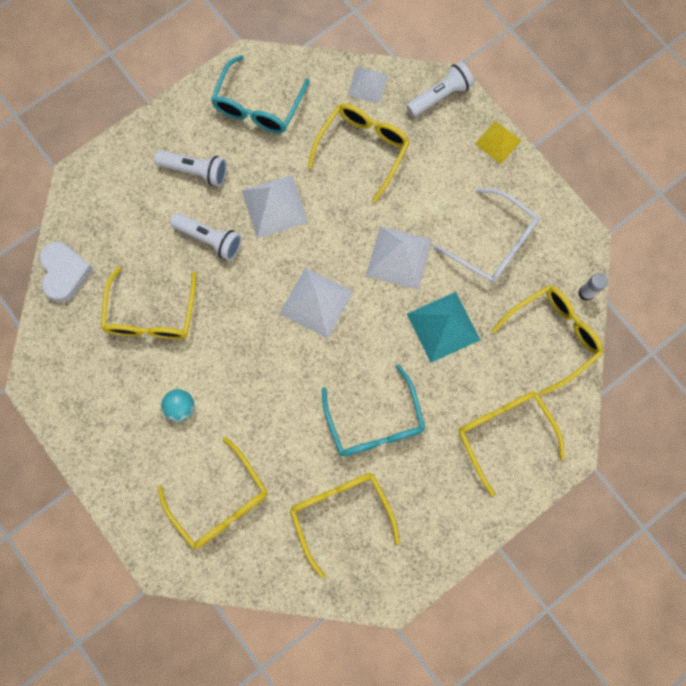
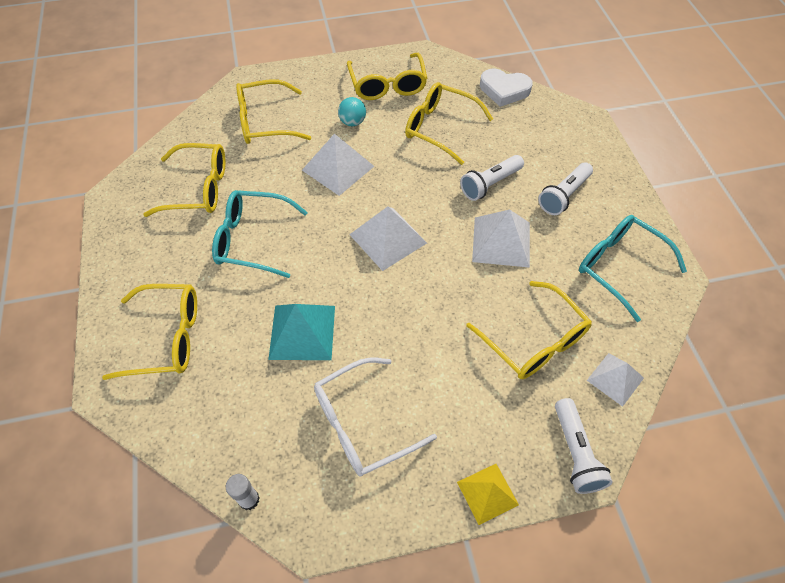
camera: 115 degrees right, 20 degrees down
(399, 257) = (396, 323): white pyramid -> white pyramid (338, 168)
(552, 336) = (226, 434): yellow glasses -> yellow glasses (387, 85)

